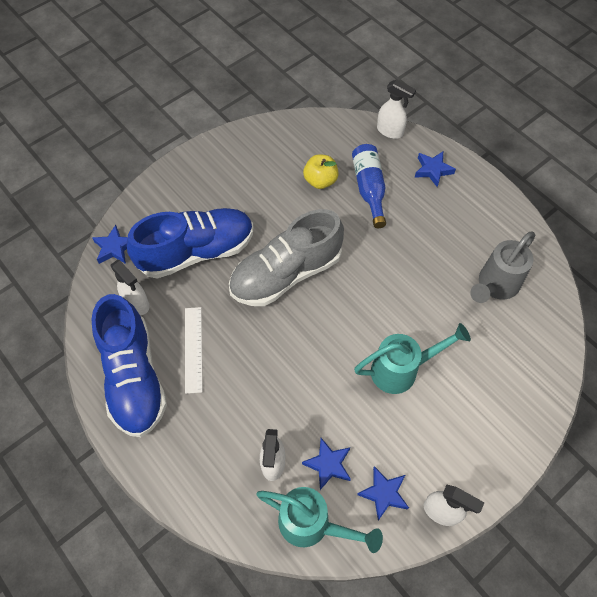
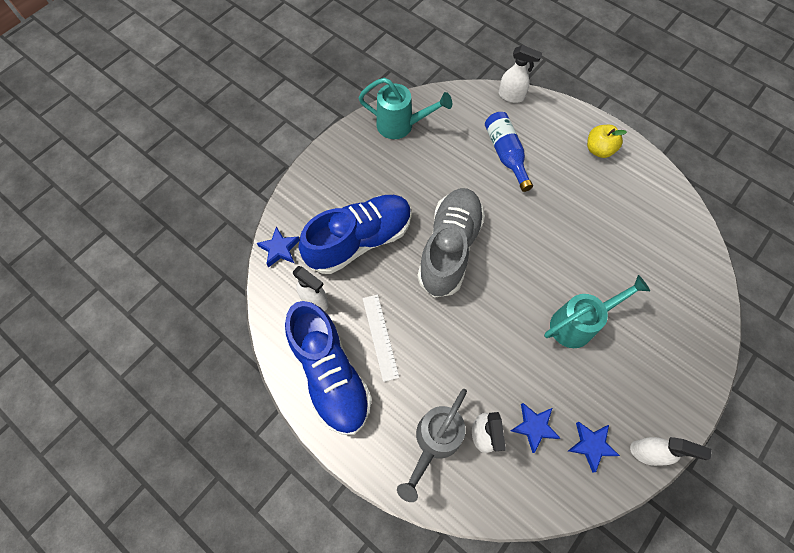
camera: 10 degrees left, 5 degrees up
(286, 274) = (449, 248): grey shoe -> grey shoe turned 150 degrees clockwise
(313, 525) = (534, 488): turquoise watering can -> turquoise watering can (401, 125)
(320, 181) = (459, 153): yellow apple -> yellow apple (599, 150)
(433, 170) = (559, 128): blue star -> none
(494, 286) = (642, 230): grey watering can -> grey watering can (434, 442)

